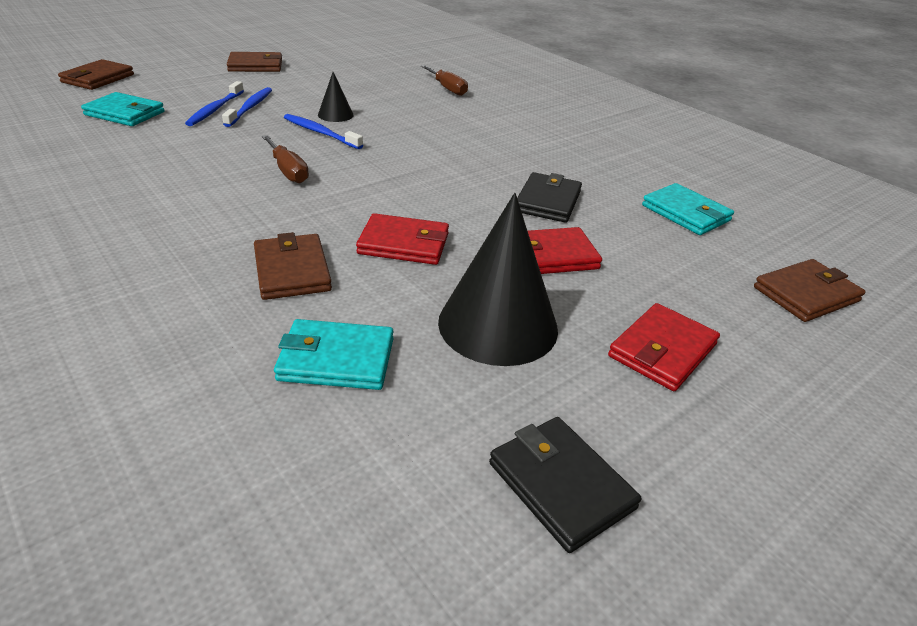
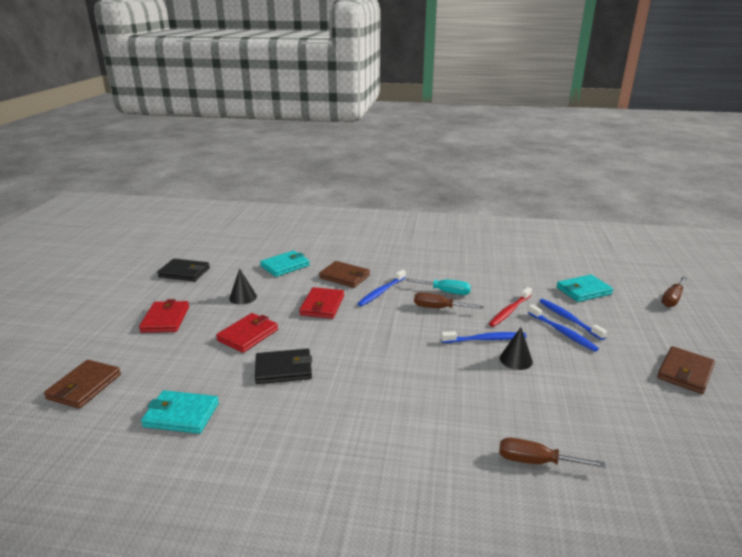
camera: 140 degrees right, 10 degrees down
(98, 78) = (672, 299): brown wallet -> brown screwdriver
(235, 180) = (445, 292): none -> turquoise screwdriver
(237, 136) = (509, 311): none -> red toothbrush
(299, 220) = (381, 292): none -> blue toothbrush
(404, 244) = (322, 305): red wallet -> red wallet turned 45 degrees counterclockwise
(498, 325) = (243, 297): black cone -> black cone, size x0.48
(547, 201) = (283, 369): black wallet -> black wallet turned 75 degrees counterclockwise

